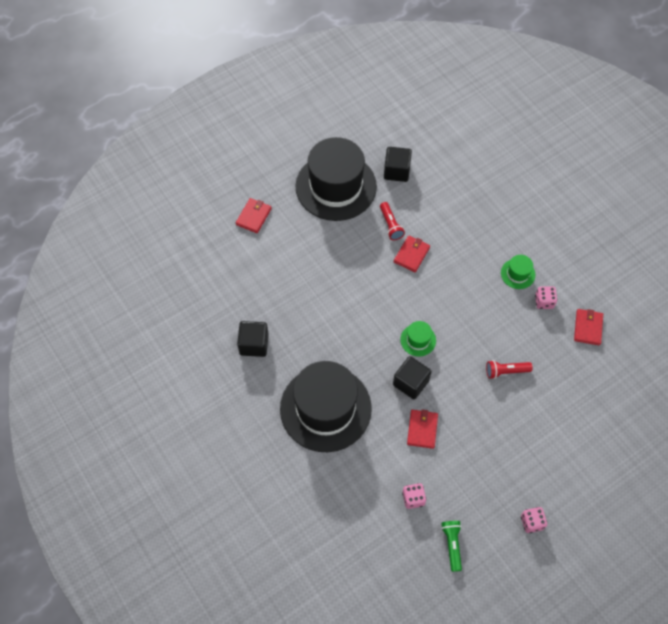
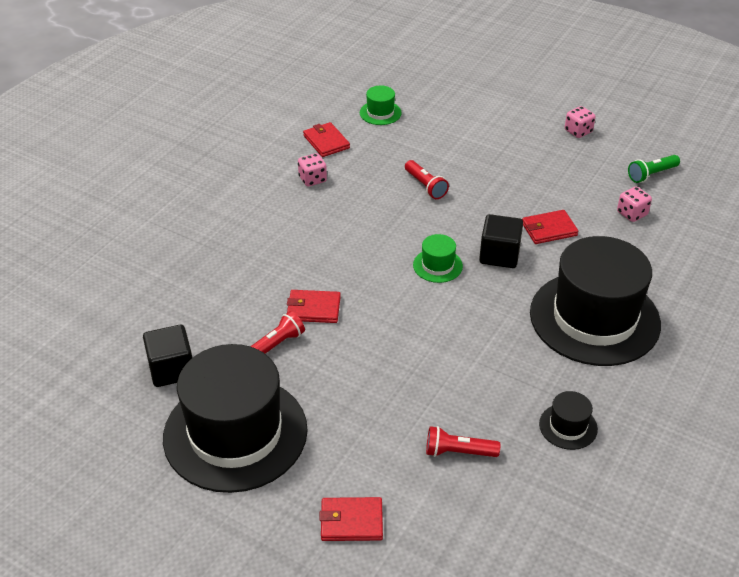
camera: 115 degrees left, 20 degrees down
(254, 344) = (568, 426): black cube -> black hat
(268, 282) = (458, 452): none -> red flashlight
(518, 274) = (285, 208): green hat -> green hat (380, 113)
(588, 328) = (326, 142): red wallet -> red wallet turned 75 degrees clockwise

